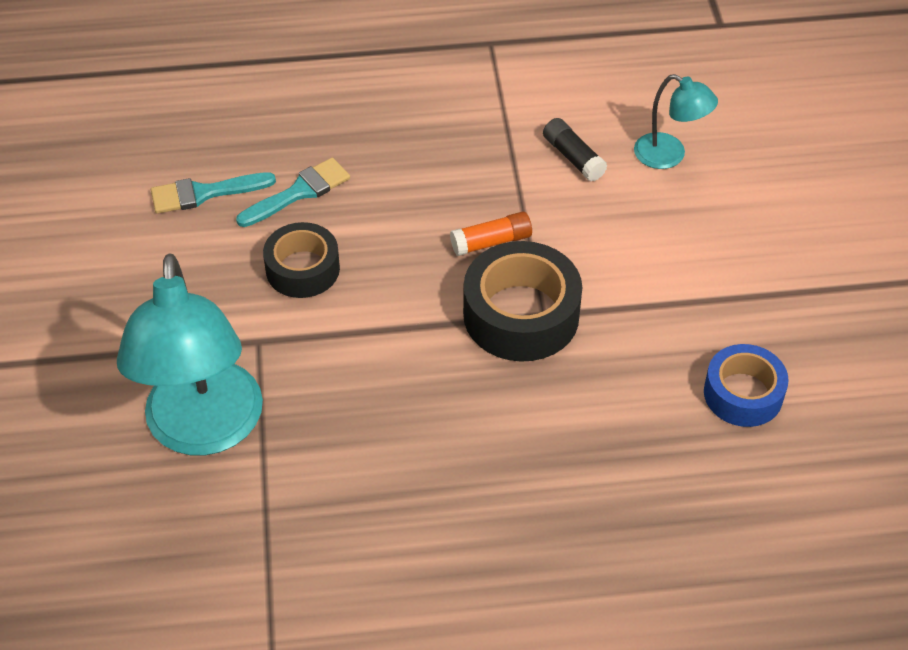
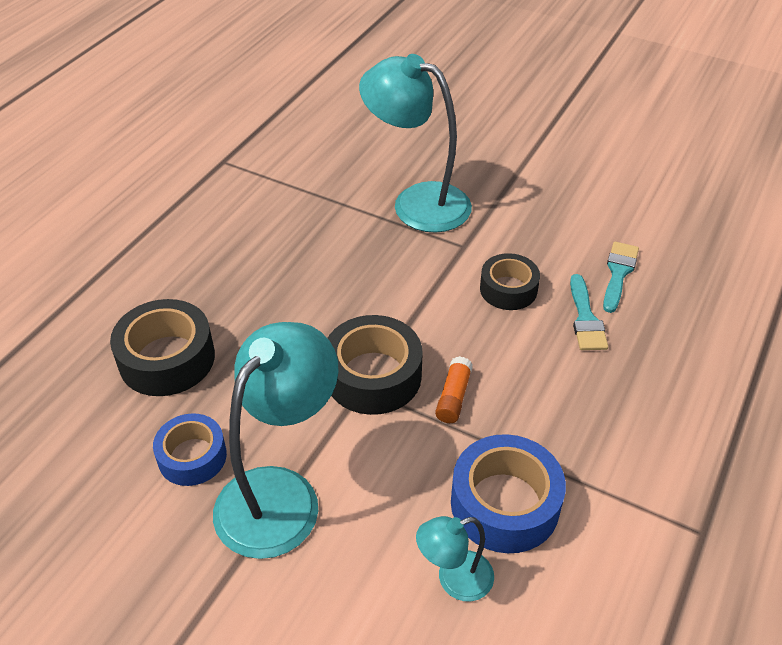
camera: 125 degrees right, 5 degrees down
(573, 157) = (505, 504): black glue stick -> blue tape
(663, 507) = (167, 359): none -> black tape
(710, 303) = (280, 494): none -> turquoise lamp

